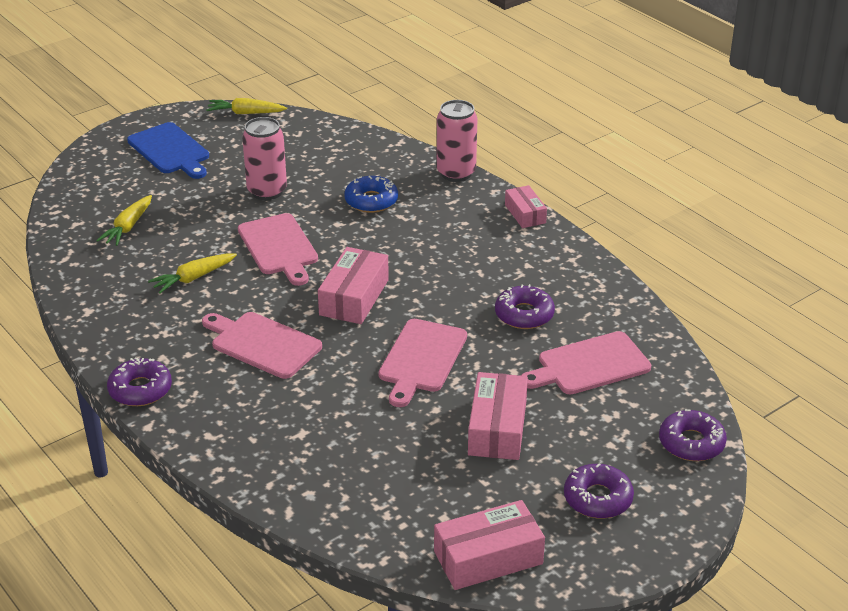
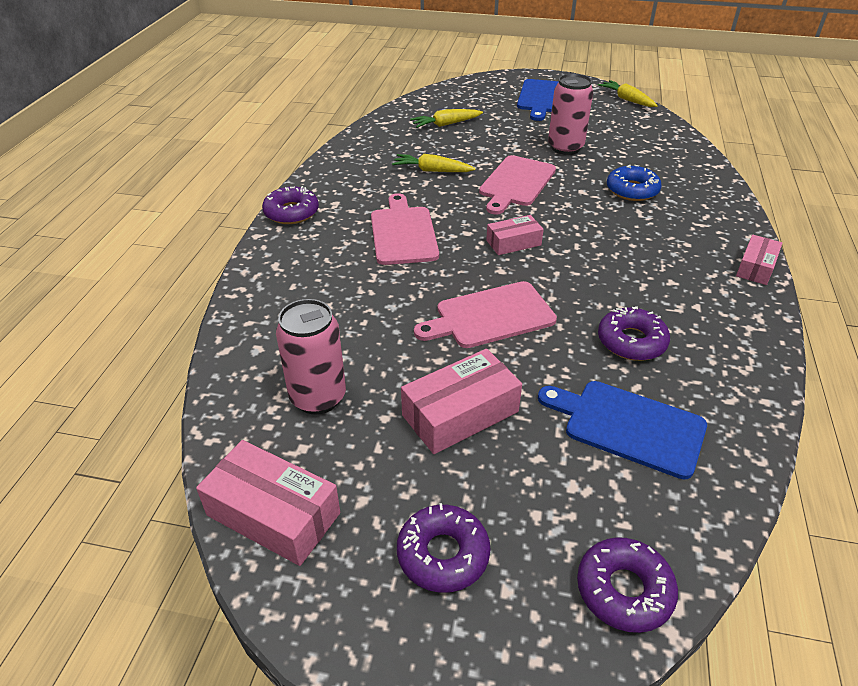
camera: 50 degrees right, 5 degrees up
(354, 297) = (513, 243): pink box -> pink box, size x0.62
(456, 173) = (735, 207): pink can -> pink can (318, 397)
(589, 365) = (628, 426): pink cutting board -> blue cutting board

